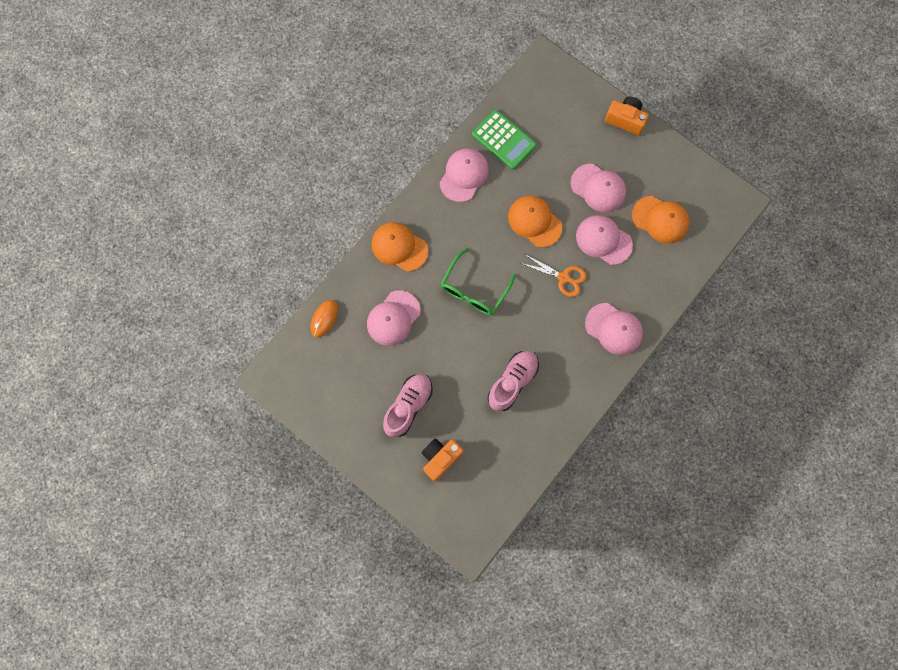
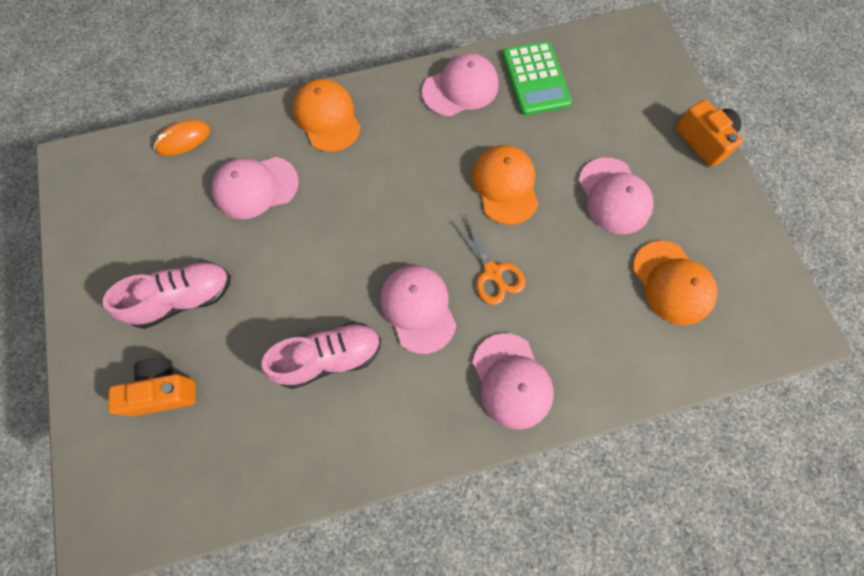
camera: 35 degrees right, 5 degrees down
(474, 289) = (373, 216): green glasses -> none
(603, 240) = (577, 260): pink cap -> pink cap (418, 308)

